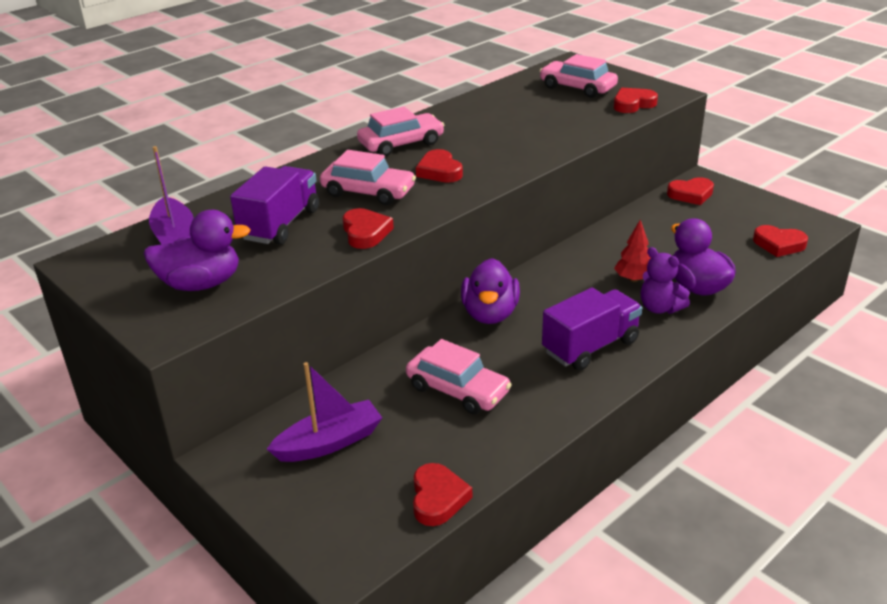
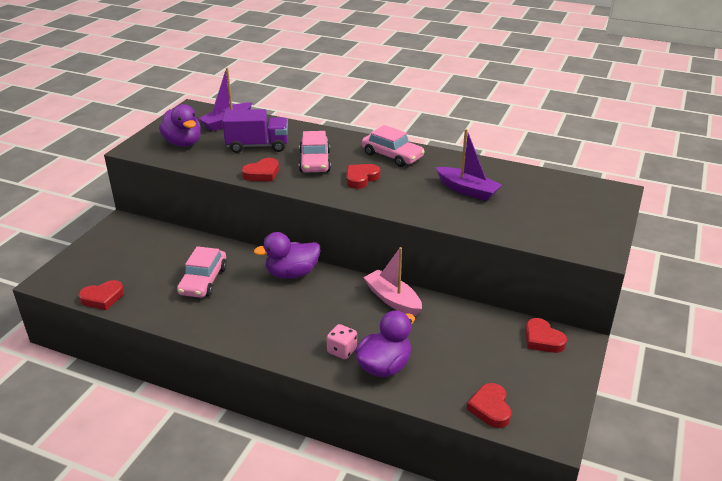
camera: 65 degrees right, 0 degrees up
(329, 442) = (140, 249): purple boat -> purple boat (467, 190)
(577, 87) = (562, 204): pink car -> none
(585, 257) = (393, 299): none -> pink boat
(590, 346) = (274, 325): purple truck -> none
(633, 104) = (554, 236): red heart -> none
(633, 279) = (375, 330): red tree -> none
(660, 308) = (342, 351): purple teddy bear -> pink dice

